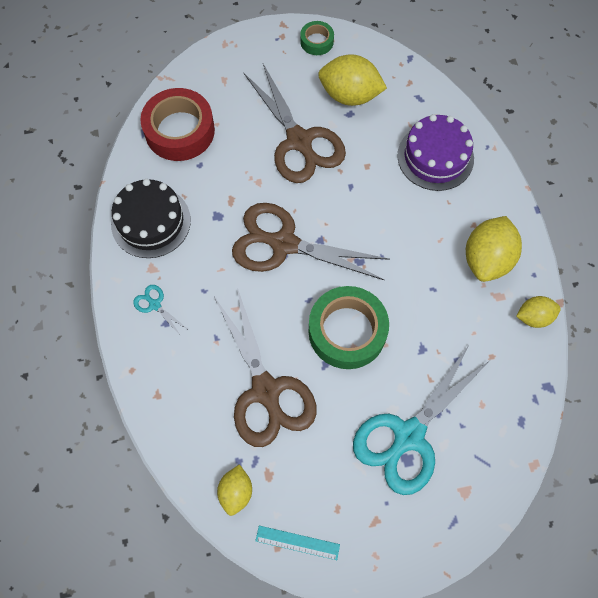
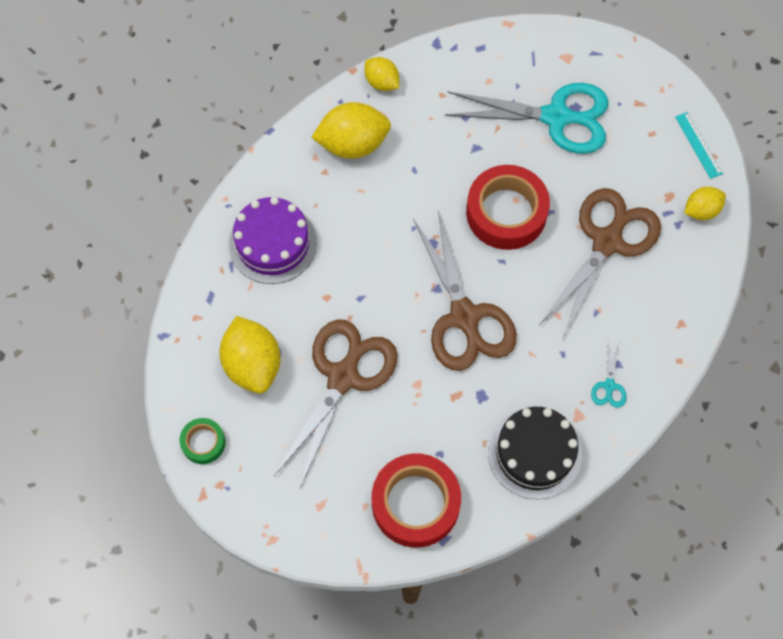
camera: 125 degrees left, 0 degrees up
(347, 331) = (506, 213): green tape -> red tape

